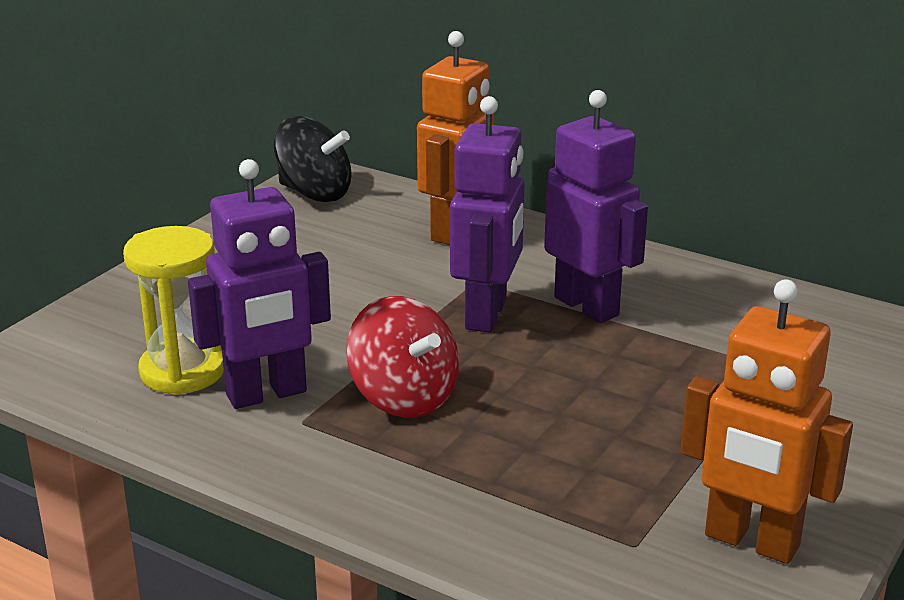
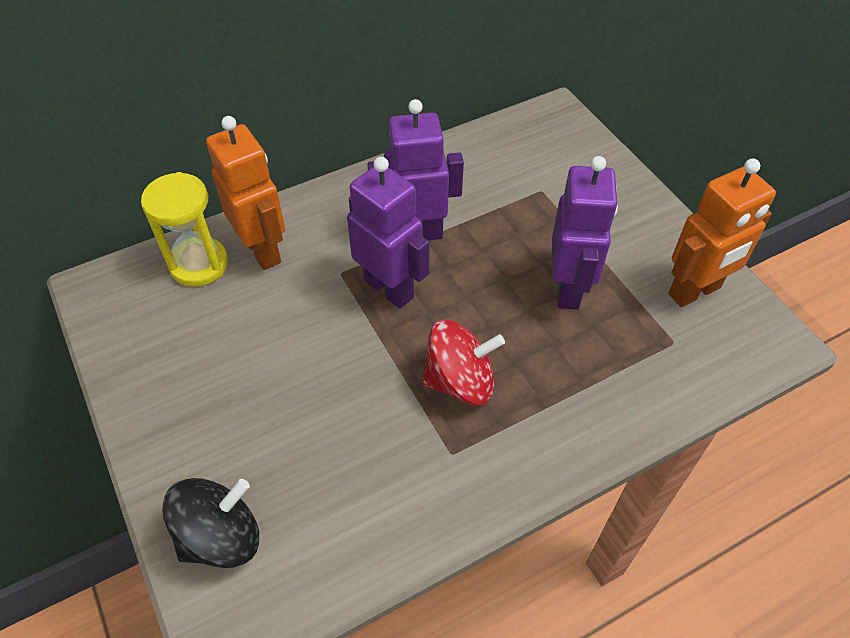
camera: 60 degrees left, 25 degrees up
(182, 371) = (335, 505): yellow hourglass -> yellow hourglass (199, 264)
(267, 394) = (404, 461): purple robot -> purple robot (568, 288)
(314, 193) = (123, 305): black spinning top -> black spinning top (221, 537)

